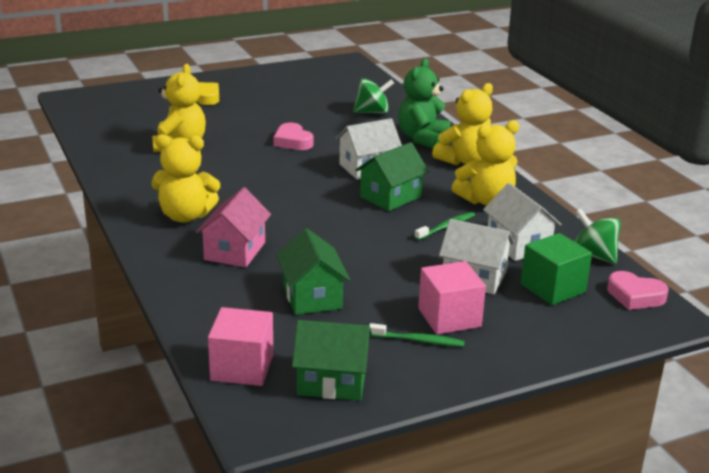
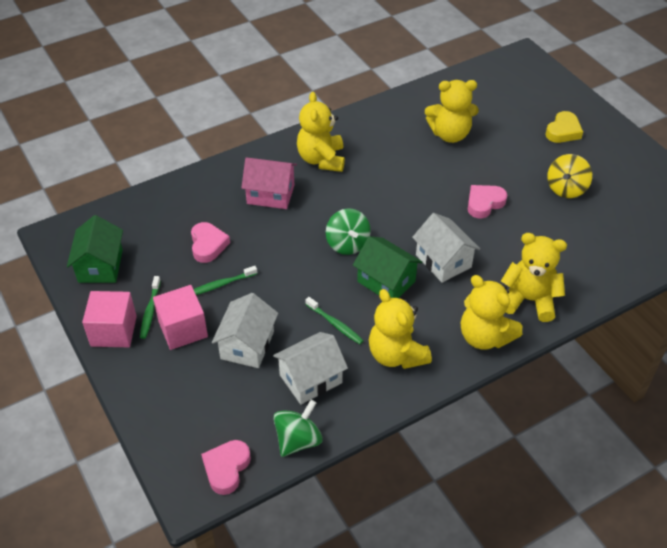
camera: 85 degrees right, 20 degrees up
(242, 367) = (117, 219): pink cube -> pink cube (113, 331)
(285, 107) = (566, 188): none -> yellow spinning top
(312, 297) = (208, 245): green house -> pink heart
(372, 112) = (582, 255): green spinning top -> green spinning top (347, 244)
(381, 290) = (221, 284): none -> green toothbrush
(423, 138) = (529, 300): green teddy bear -> yellow teddy bear
(552, 288) = (234, 402): green cube -> none

